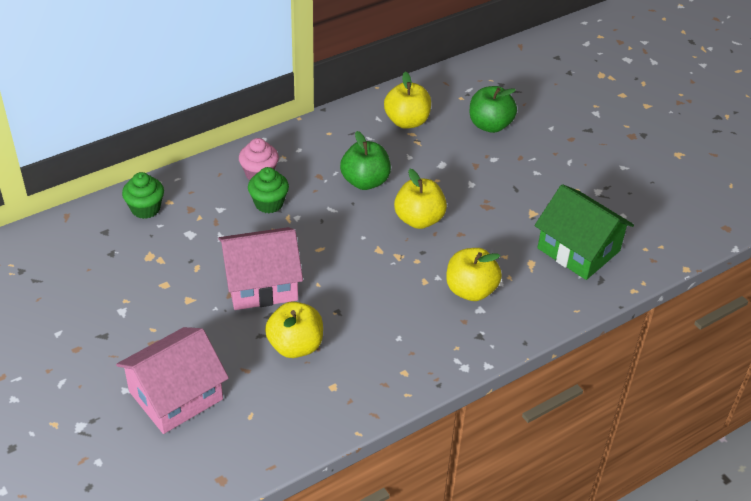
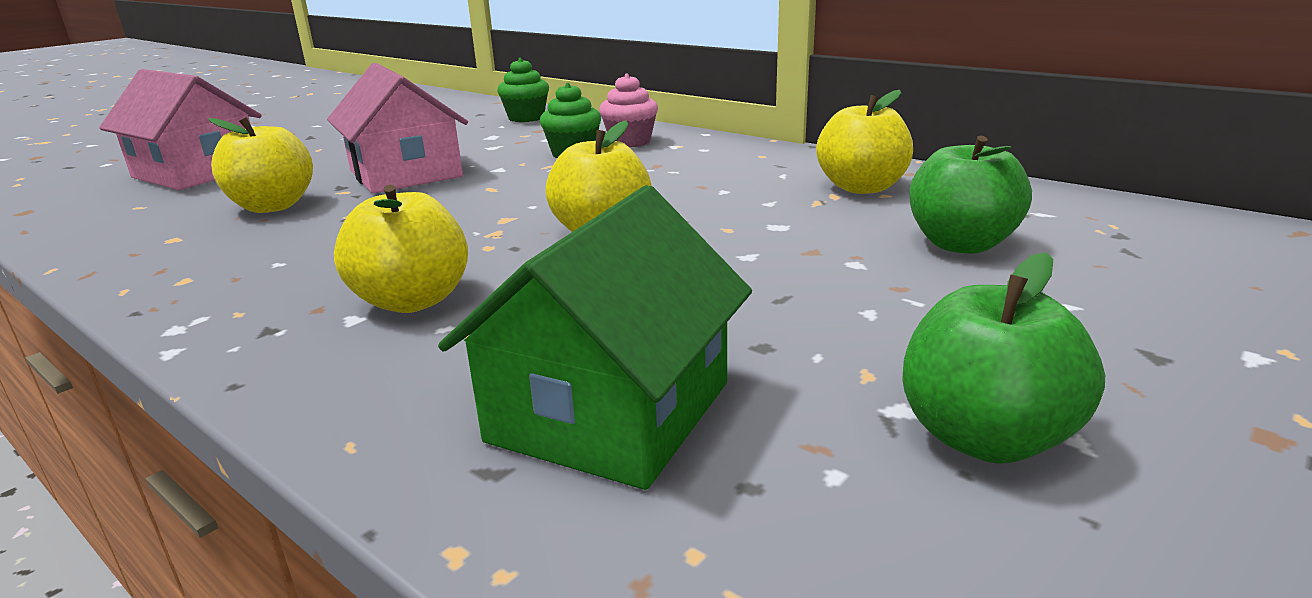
camera: 75 degrees right, 20 degrees down
(365, 181) = (670, 187): green apple -> green apple (984, 438)

